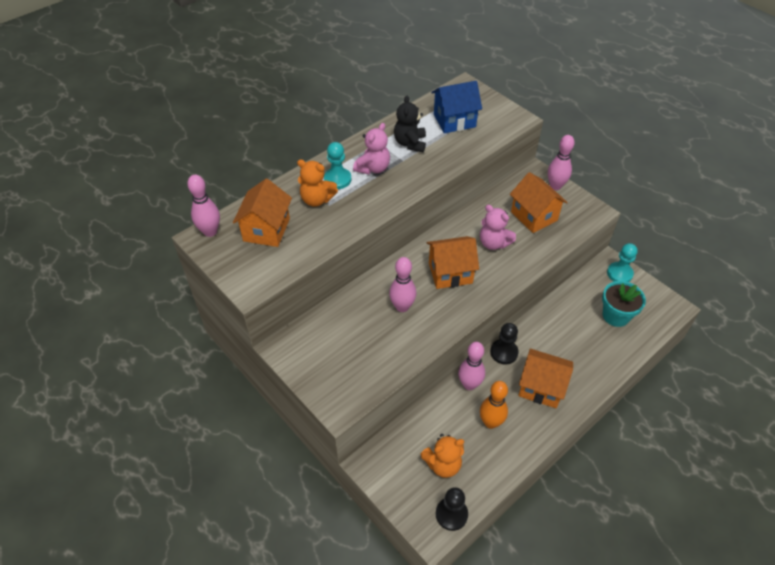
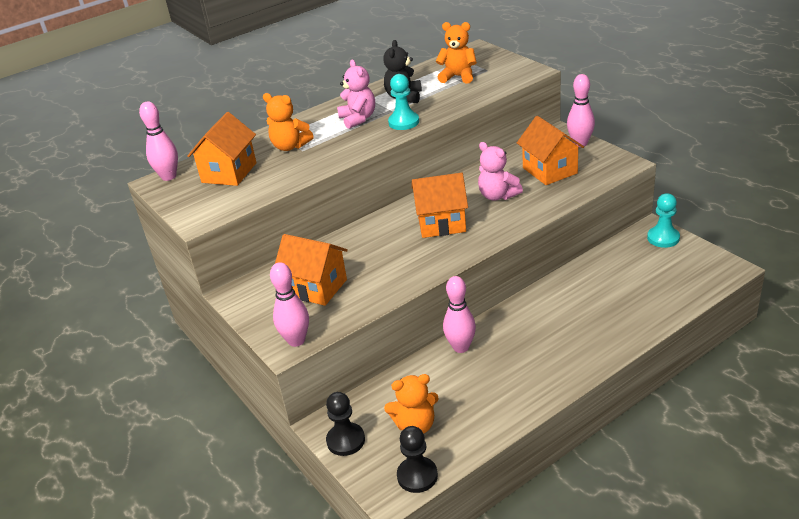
camera: 10 degrees right, 15 degrees down
(337, 179) = (317, 129): turquoise pawn -> turquoise pawn (404, 122)
(373, 168) = (358, 119): pink teddy bear -> pink teddy bear turned 60 degrees counterclockwise
(402, 307) = (379, 255): pink bowling pin -> pink bowling pin (296, 340)
(454, 120) = (458, 77): blue house -> orange teddy bear
(490, 422) = (481, 384): orange bowling pin -> none
(504, 352) = (508, 316): black pawn -> black pawn (346, 440)
(541, 387) = (550, 349): orange house -> orange house (316, 287)
(616, 315) = (653, 278): turquoise flower pot -> none

